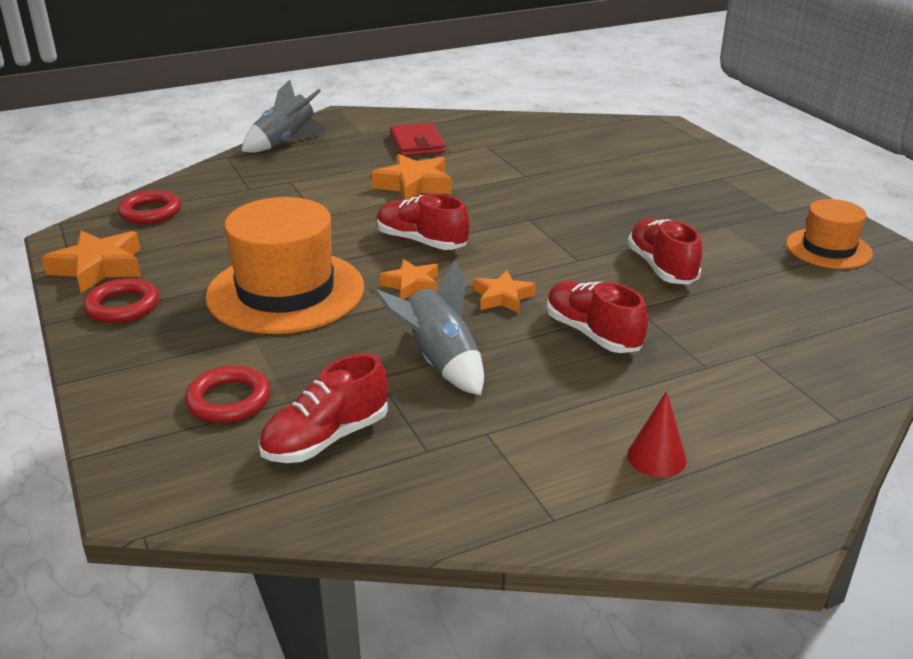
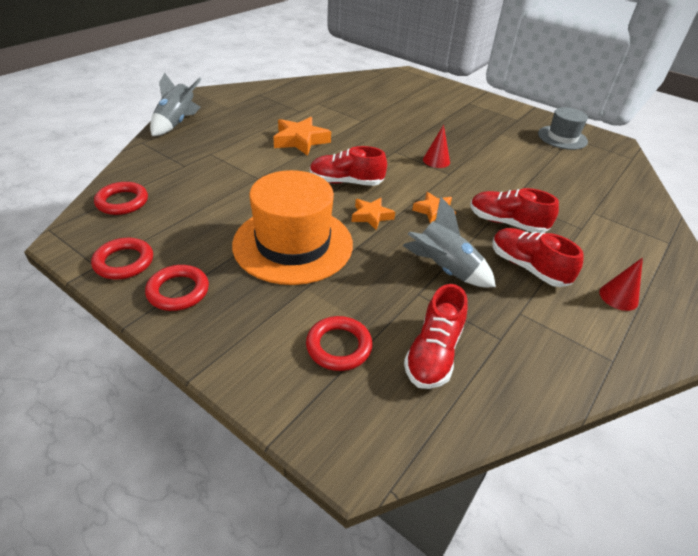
camera: 30 degrees left, 10 degrees up
(98, 268) = (124, 262): orange star -> red ring
(417, 144) = (272, 109): red wallet -> none
(577, 241) = (436, 160): none -> red cone
(661, 267) = (497, 168): red shoe -> red shoe (528, 267)
(828, 249) = (562, 138): orange hat -> grey hat

